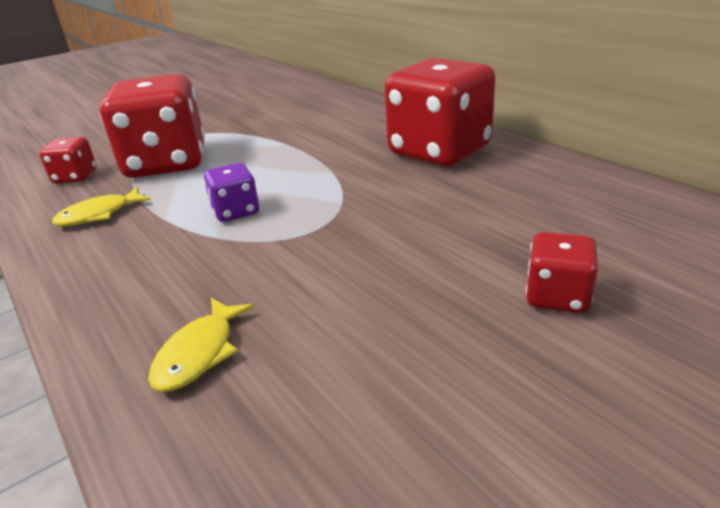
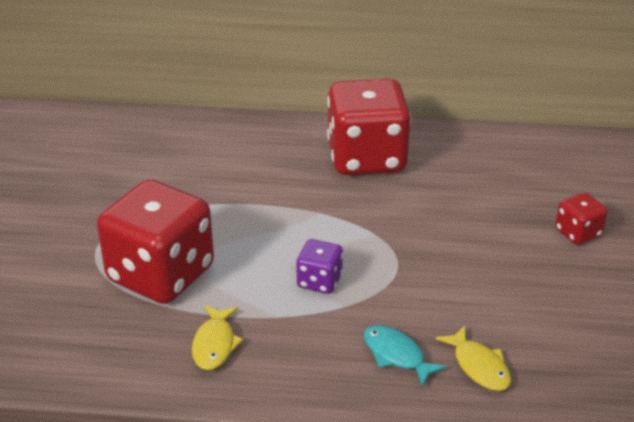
camera: 50 degrees left, 5 degrees up
(75, 177) = (98, 332): red dice -> none
(166, 294) = (396, 355): none -> turquoise fish

